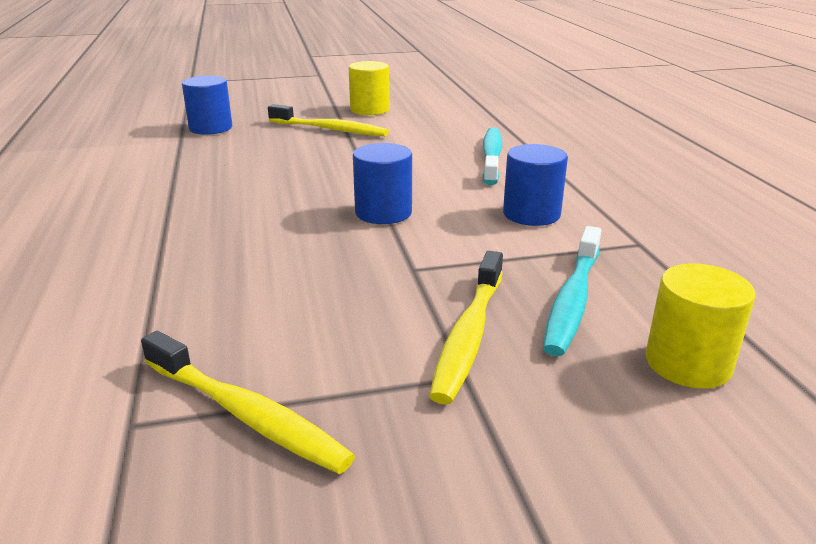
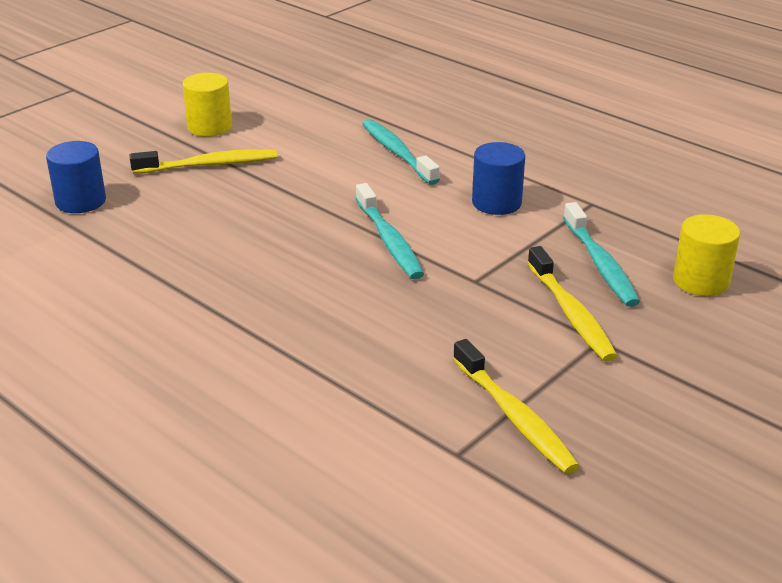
camera: 35 degrees left, 5 degrees up
(245, 414) = (514, 416): yellow toothbrush -> yellow toothbrush turned 60 degrees clockwise
(383, 212) = (389, 240): blue cylinder -> turquoise toothbrush

